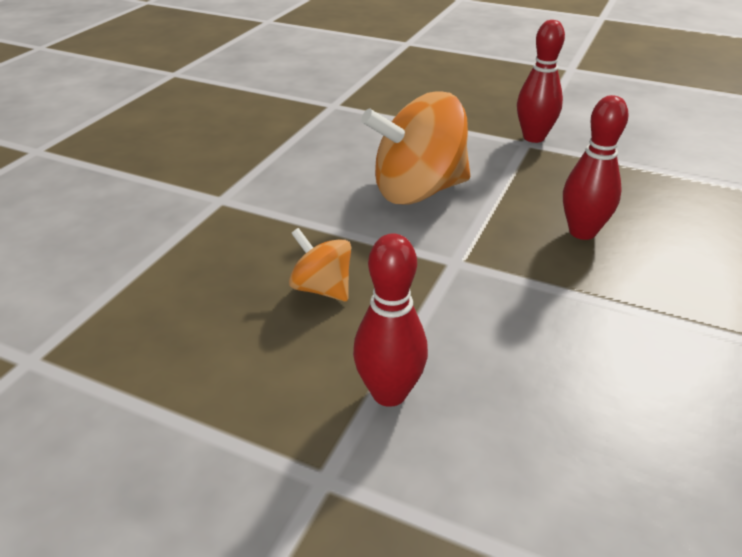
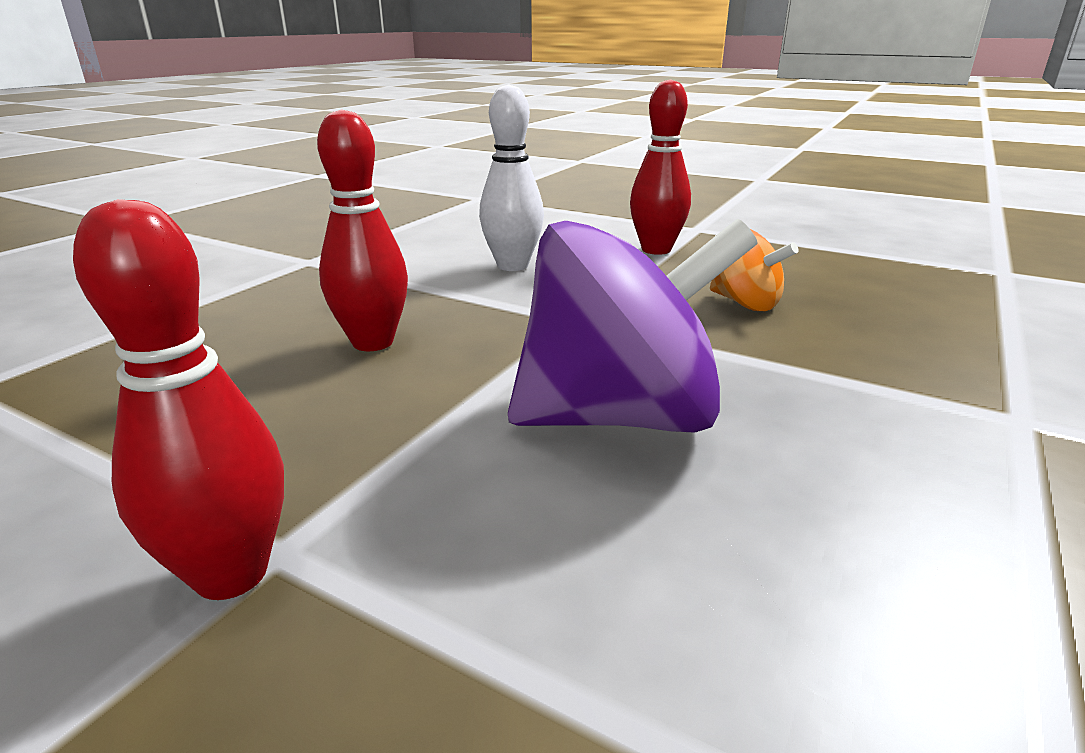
camera: 175 degrees left, 10 degrees down
(418, 191) = (619, 416): orange spinning top -> purple spinning top
(541, 342) = (512, 266): none -> white bowling pin

